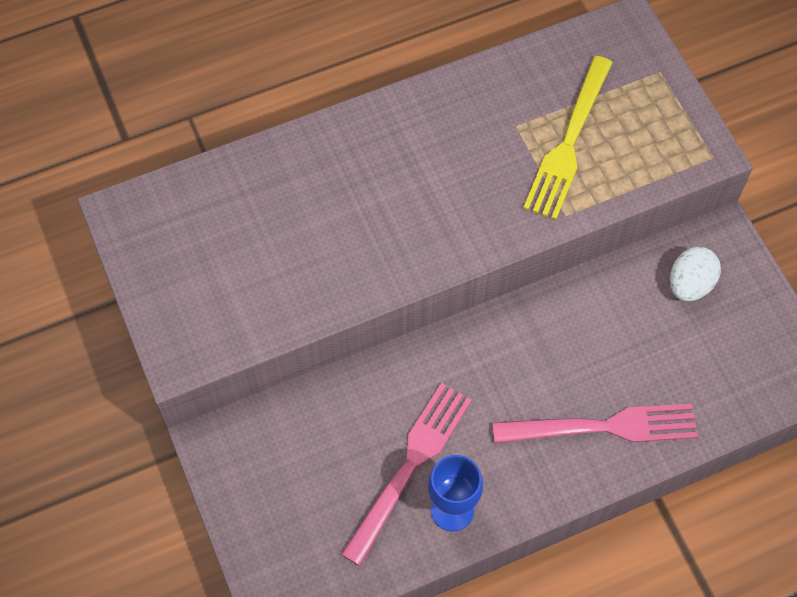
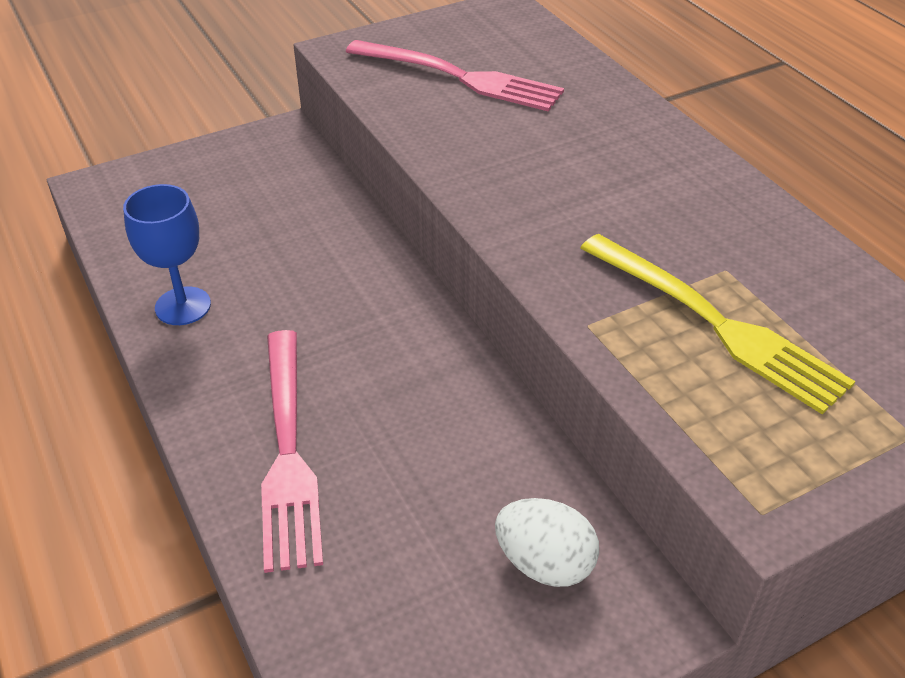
camera: 85 degrees right, 20 degrees down
(410, 465) = (245, 269): pink fork -> pink fork (461, 77)
(568, 143) = (717, 324): yellow fork -> yellow fork turned 150 degrees counterclockwise

